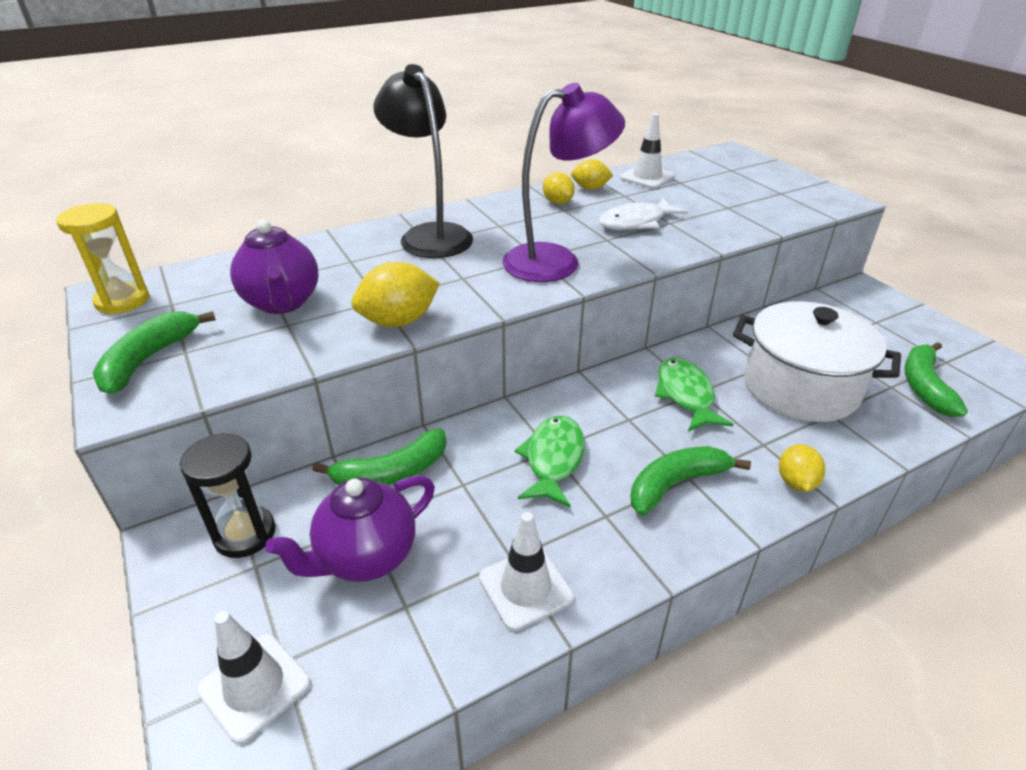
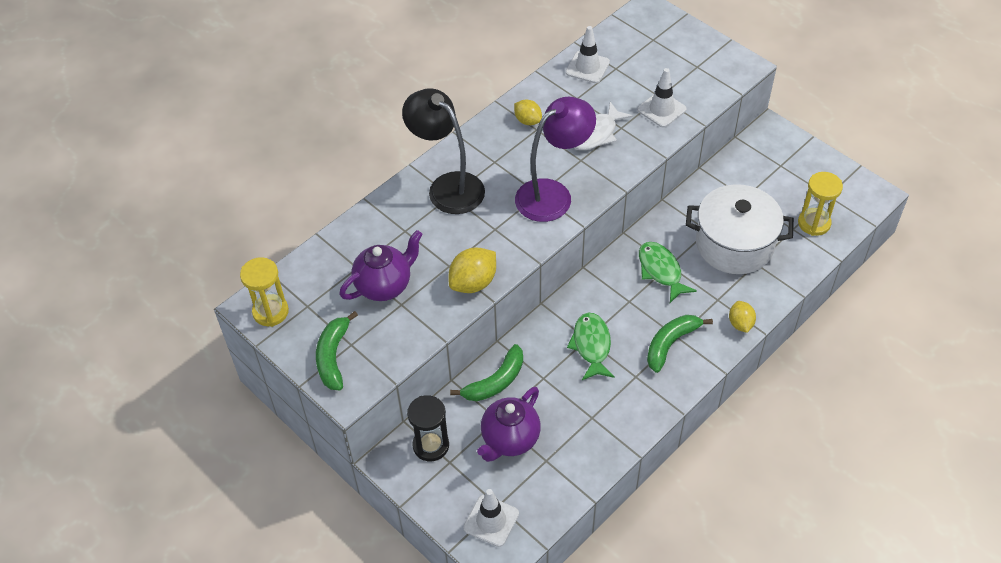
camera: 15 degrees left, 15 degrees up
(282, 303) = (384, 285): purple teapot -> purple teapot turned 90 degrees counterclockwise
(525, 588) = (606, 432): white traffic cone -> white traffic cone (661, 109)
(590, 188) = (547, 94): yellow lemon -> none
(924, 386) = (814, 223): green banana -> yellow hourglass

